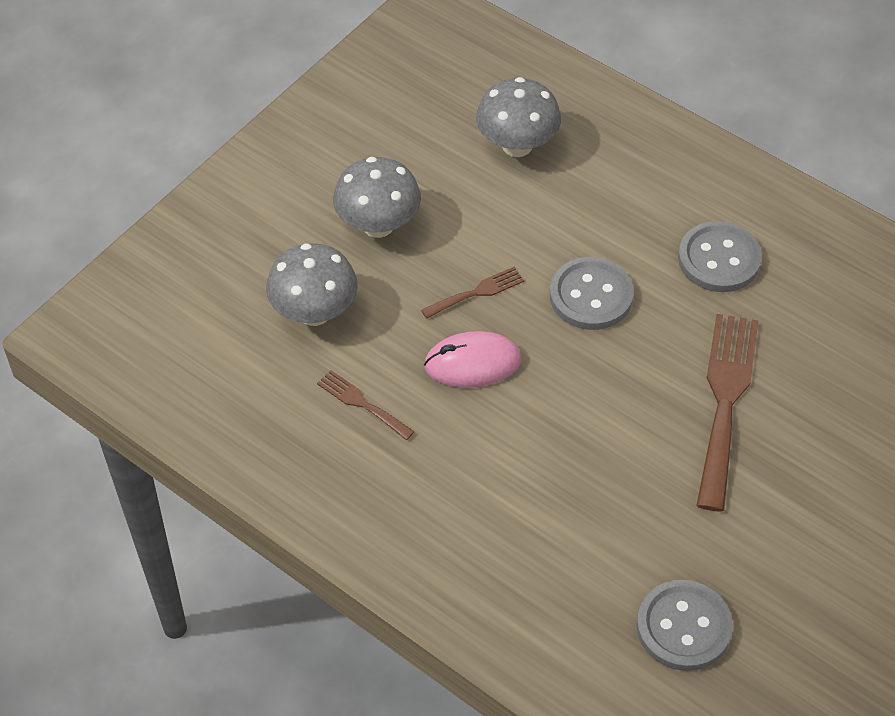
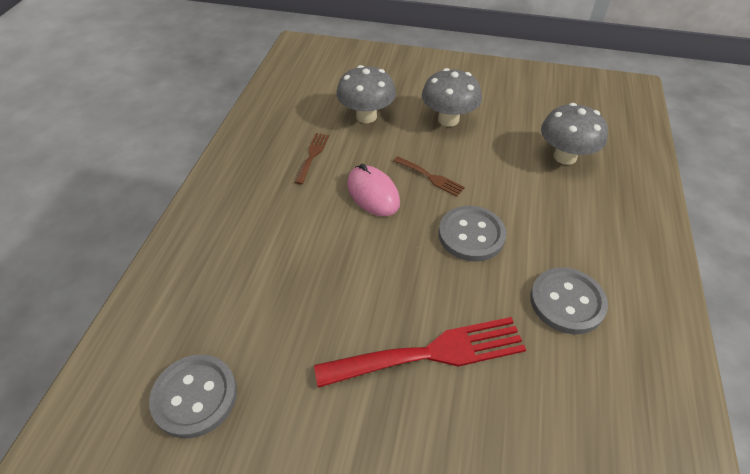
camera: 65 degrees right, 5 degrees down
(725, 401) = (431, 353): brown fork -> red fork

